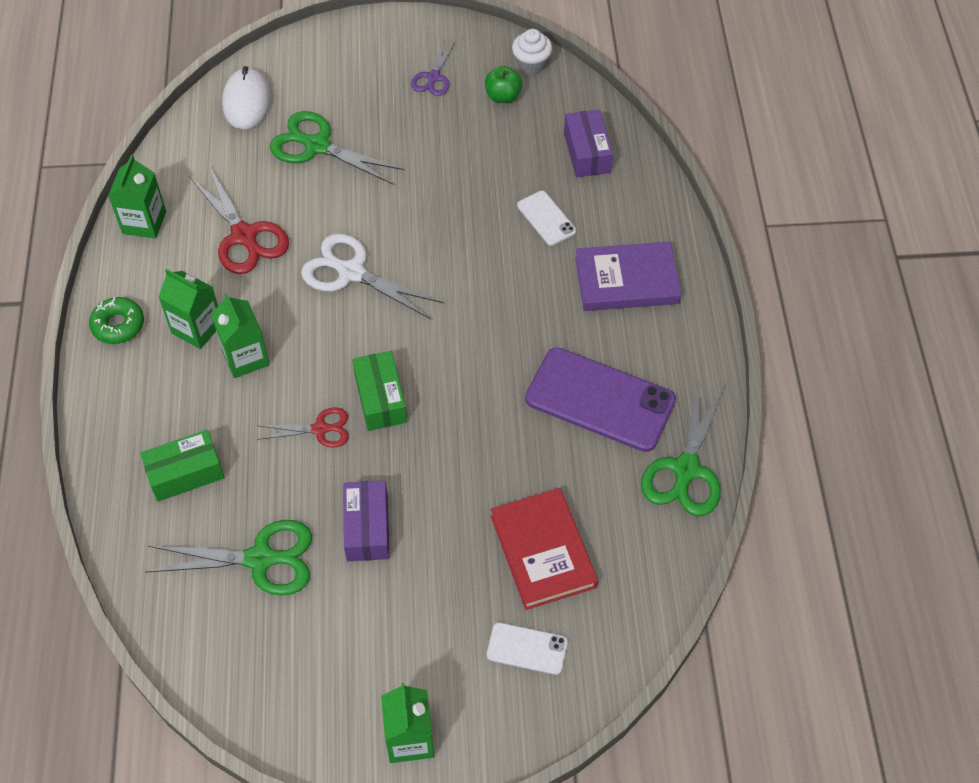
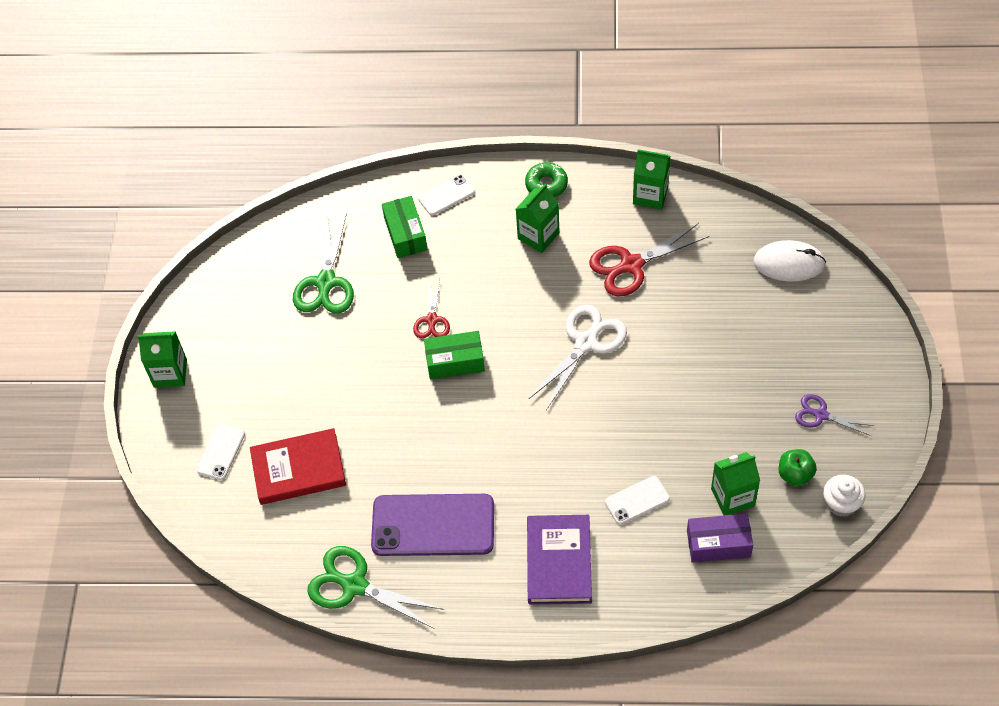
camera: 100 degrees right, 0 degrees up
(125, 432) = (446, 195): none -> white phone
(245, 357) = (506, 269): green carton -> green carton (732, 497)
(316, 146) = (733, 317): green scissors -> none
(367, 528) = (339, 350): purple box -> none
(600, 399) = (433, 525): purple phone -> purple phone turned 60 degrees clockwise

